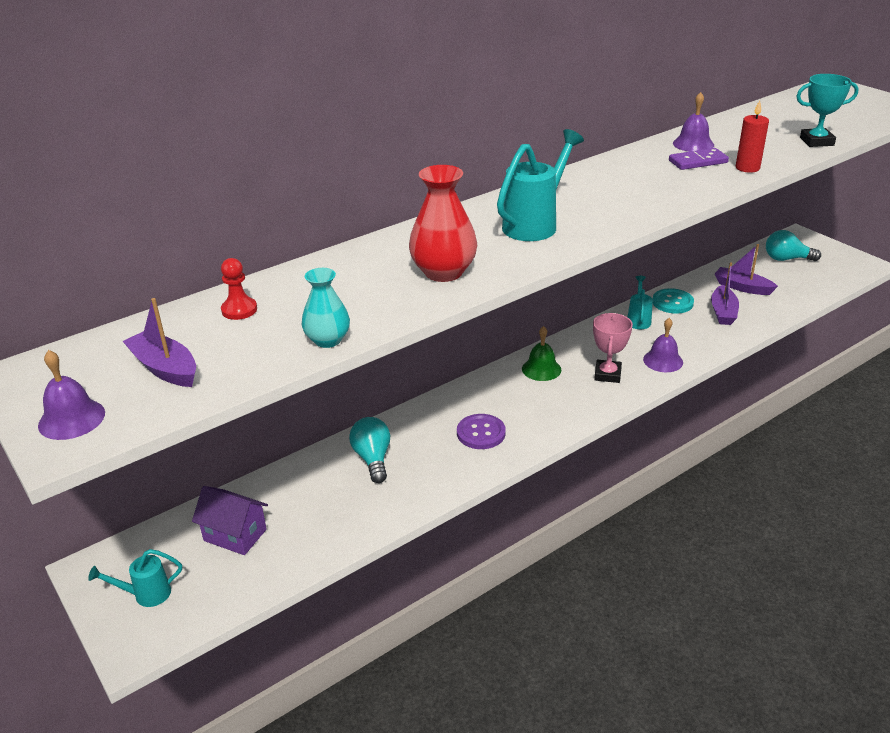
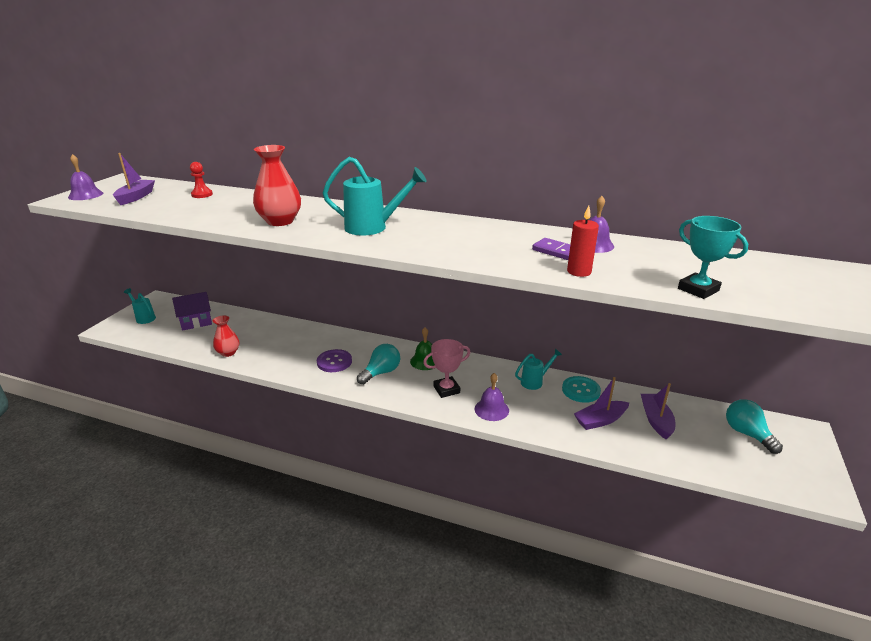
camera: 55 degrees right, 5 degrees down
(235, 535) = (196, 322): purple house -> purple house turned 75 degrees clockwise
(328, 340) = (180, 216): turquoise vase -> none
(365, 519) = (228, 352): none -> red vase
(373, 459) = (283, 336): turquoise light bulb -> turquoise light bulb (381, 373)

